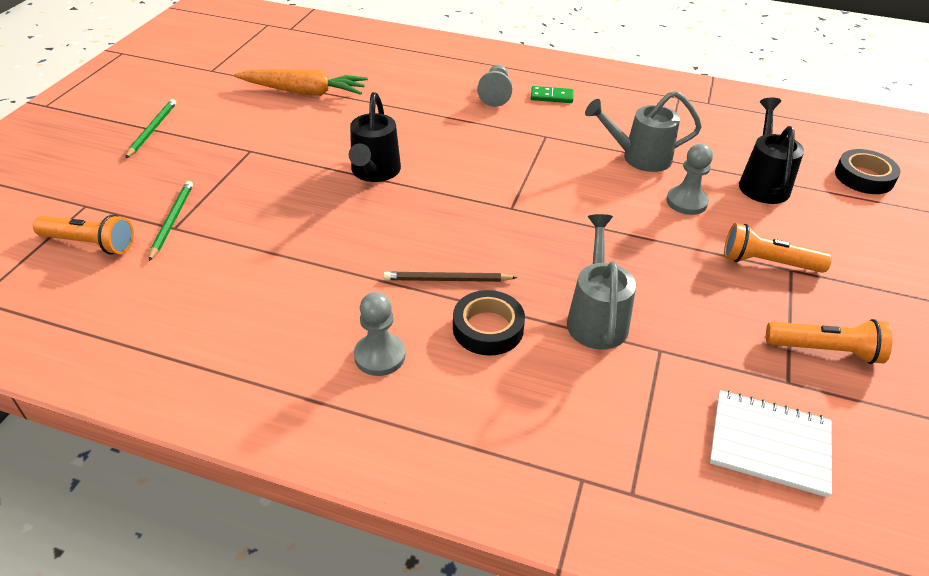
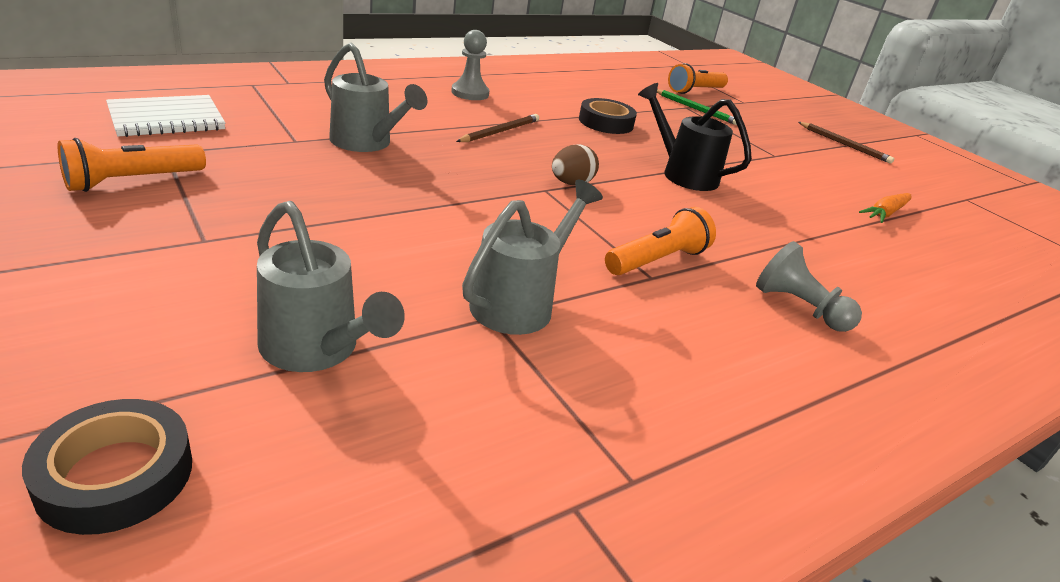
camera: 125 degrees right, 10 degrees down
(152, 130) = (844, 144): green pencil -> brown pencil
(304, 92) = (885, 213): orange carrot -> orange carrot, size x0.59
(482, 203) = (571, 183): none -> brown egg
(488, 328) = (432, 118): black tape -> black tape (606, 122)
(551, 97) = (755, 345): green domino -> none
(686, 202) = (396, 268): grey pawn -> none
(763, 183) = (316, 350): black watering can -> grey watering can
(767, 263) = (239, 236): orange flashlight -> orange flashlight (657, 260)

